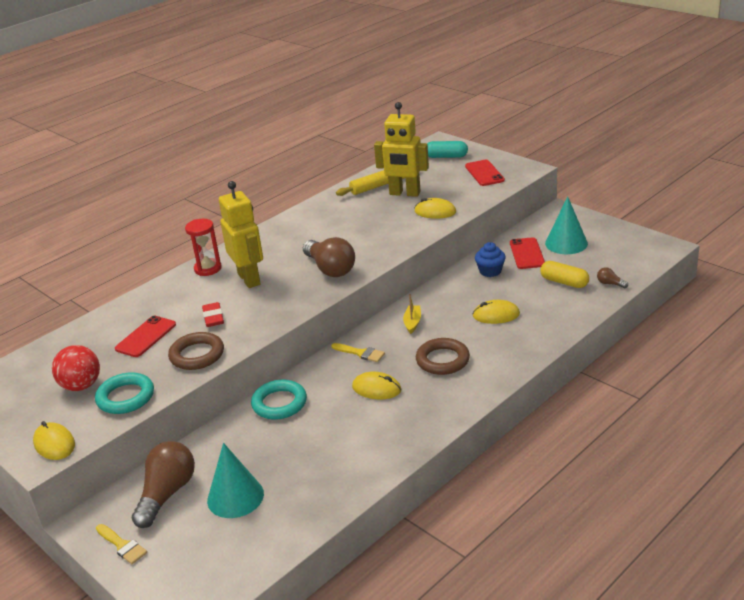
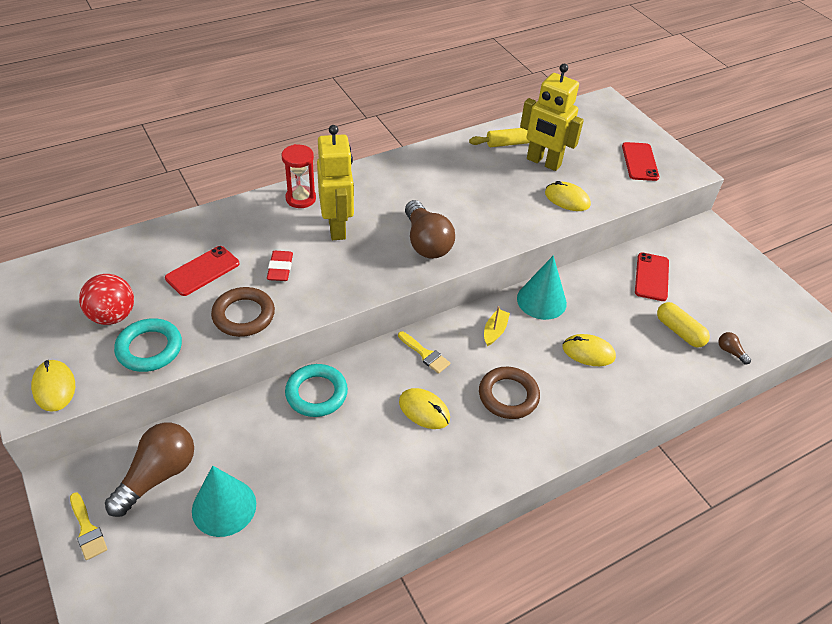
camera: 10 degrees right, 15 degrees up
(446, 156) = (606, 125): turquoise capsule -> none
(490, 271) = (603, 288): blue cupcake -> none
(566, 243) = (700, 277): turquoise cone -> turquoise cone (541, 300)

